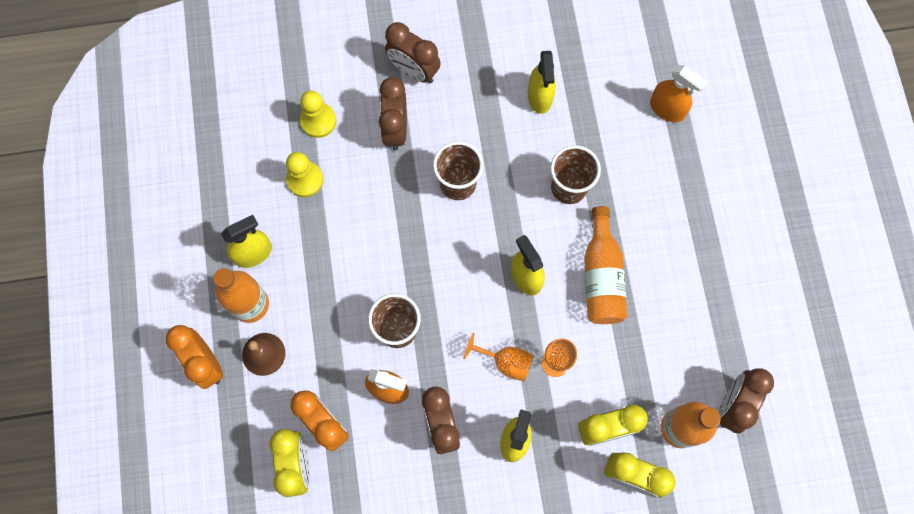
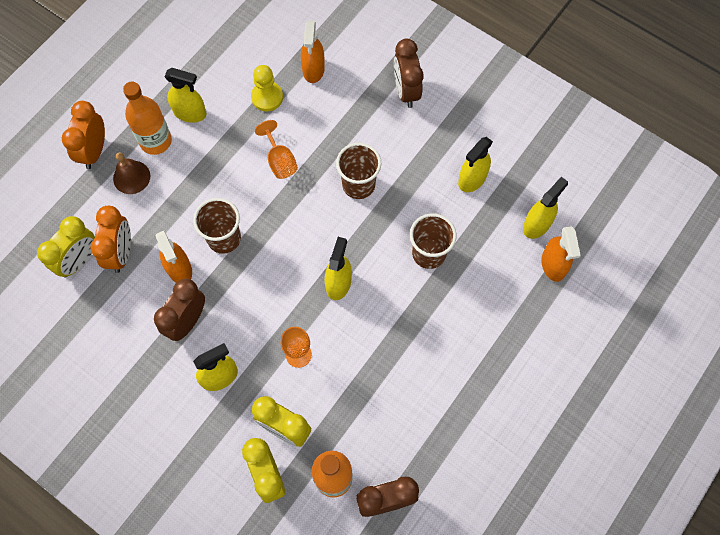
camera: 45 degrees right, 5 degrees down
(318, 121) = (313, 69): yellow pawn -> orange spray bottle
(395, 129) = (355, 117): brown clock -> none
(506, 362) = (268, 323): orange goblet -> orange goblet (279, 161)
(601, 276) = (388, 330): orange bottle -> none
(624, 88) = (537, 224): none -> yellow spray bottle

